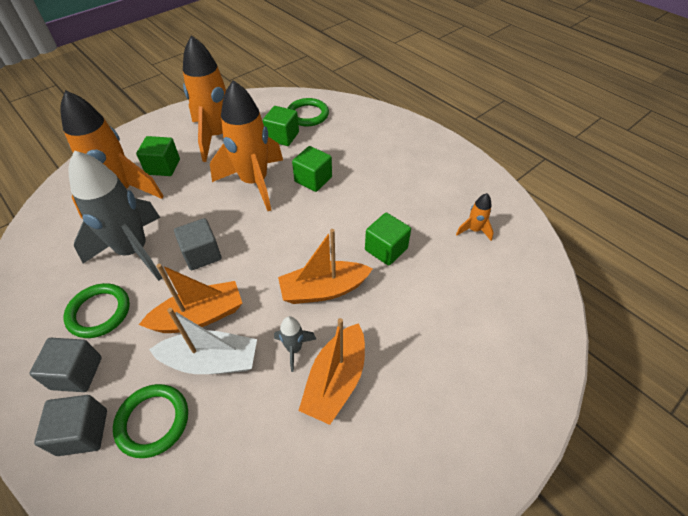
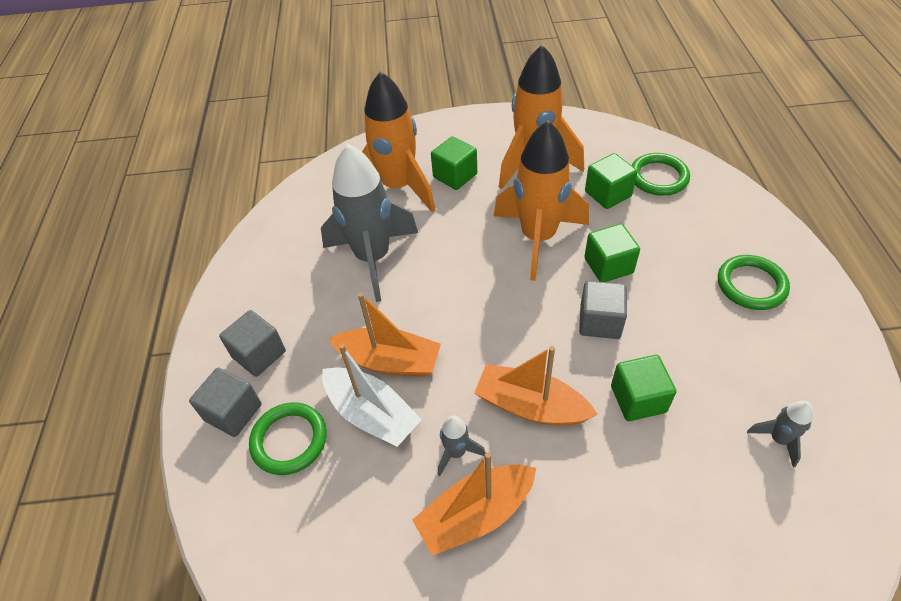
camera: 40 degrees right, 0 degrees up
(99, 312) = (308, 305): green ring -> green ring (751, 285)
(202, 254) = (432, 295): grey cube -> grey cube (600, 322)
(474, 230) = (778, 439): orange rocket -> grey rocket

